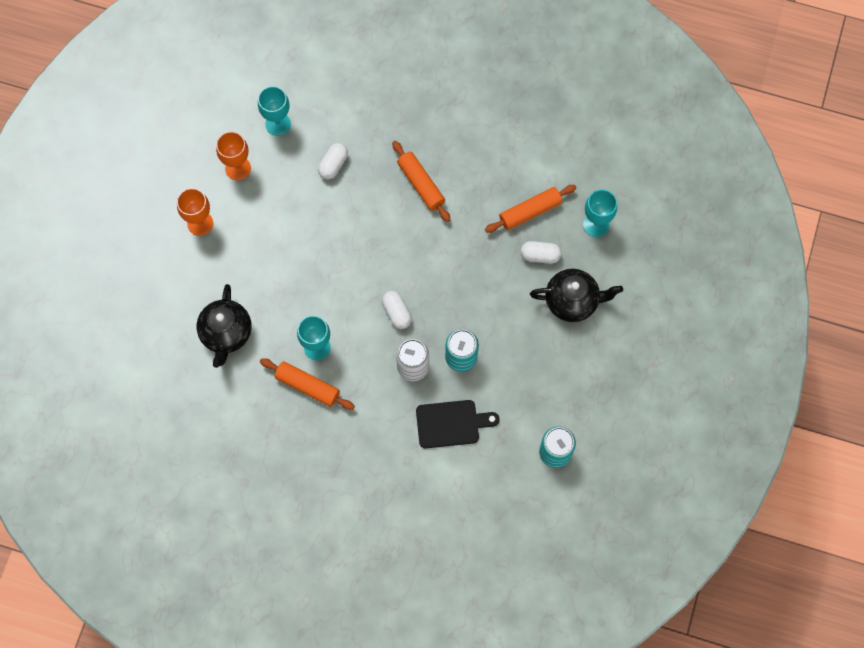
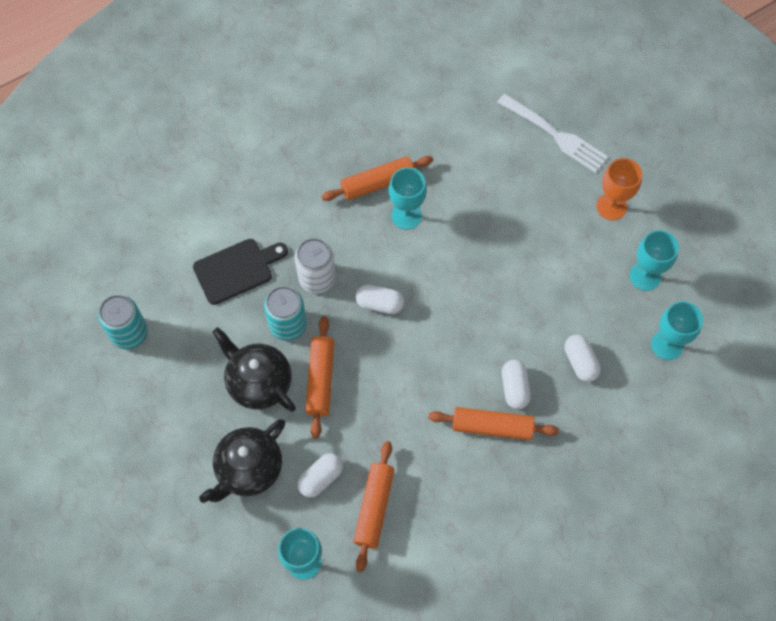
camera: 130 degrees right, 5 degrees down
(169, 298) = (555, 135): none -> white fork
(226, 334) = (483, 155): black teapot -> black teapot (258, 382)
(238, 168) = (645, 276): orange goblet -> turquoise goblet
(384, 190) = (514, 388): none -> white capsule
(451, 424) = (237, 270): black cutting board -> black cutting board turned 150 degrees counterclockwise
(479, 307) = (320, 379): none -> orange rolling pin

